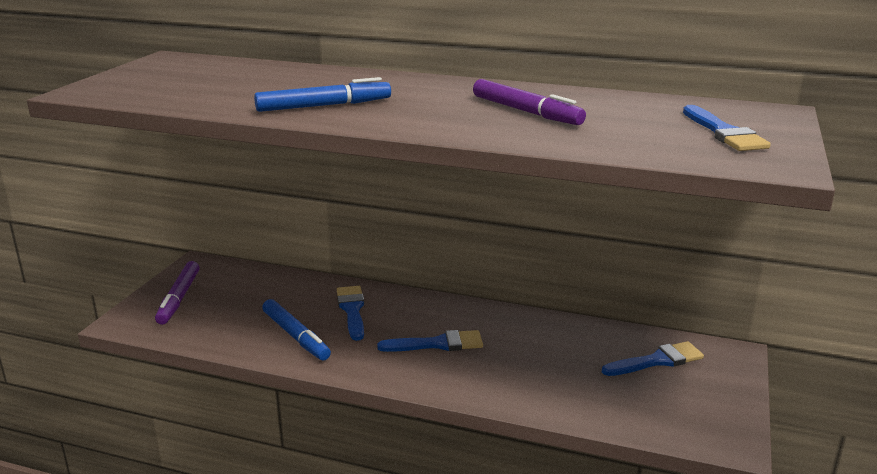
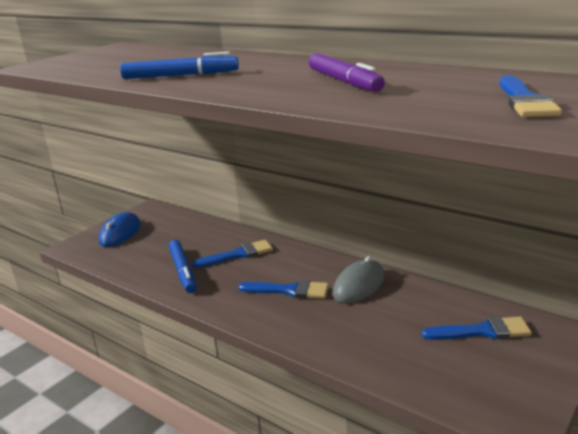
camera: 20 degrees right, 0 degrees up
(179, 298) = (120, 233): purple marker -> blue mouse
(352, 310) = (238, 255): blue brush -> blue brush turned 60 degrees clockwise
(510, 329) = (359, 285): none -> grey mouse

